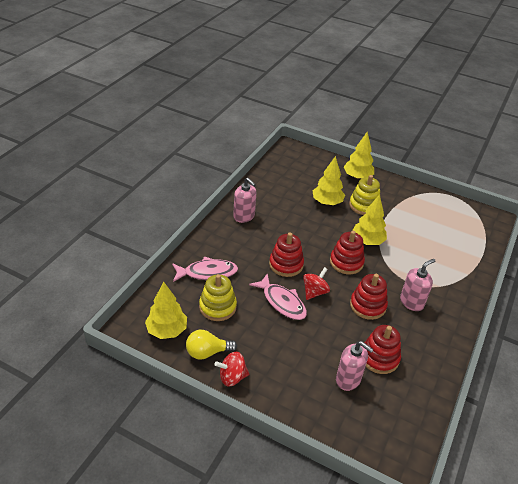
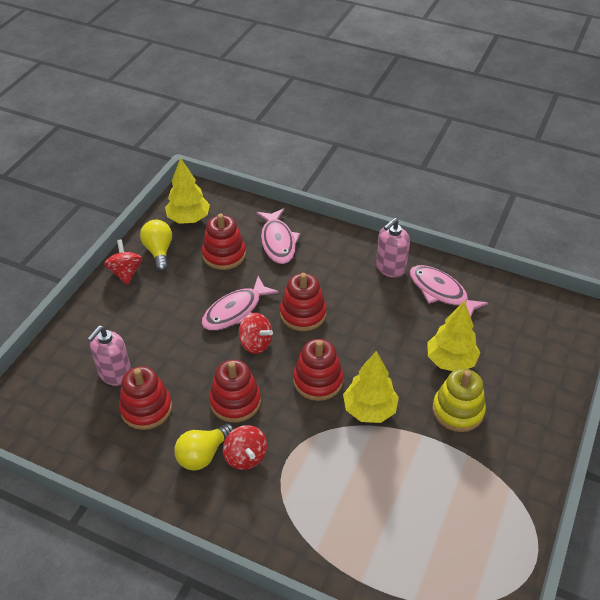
camera: 90 degrees right, 5 degrees up
(217, 307) = (224, 254): yellow stacking toy -> red stacking toy
(269, 197) = (441, 292): none -> pink fish
(357, 177) = (536, 405): yellow tree -> none
(411, 302) = (245, 457): pink soap dispenser -> red spinning top
(413, 324) = (203, 454): none -> yellow light bulb

